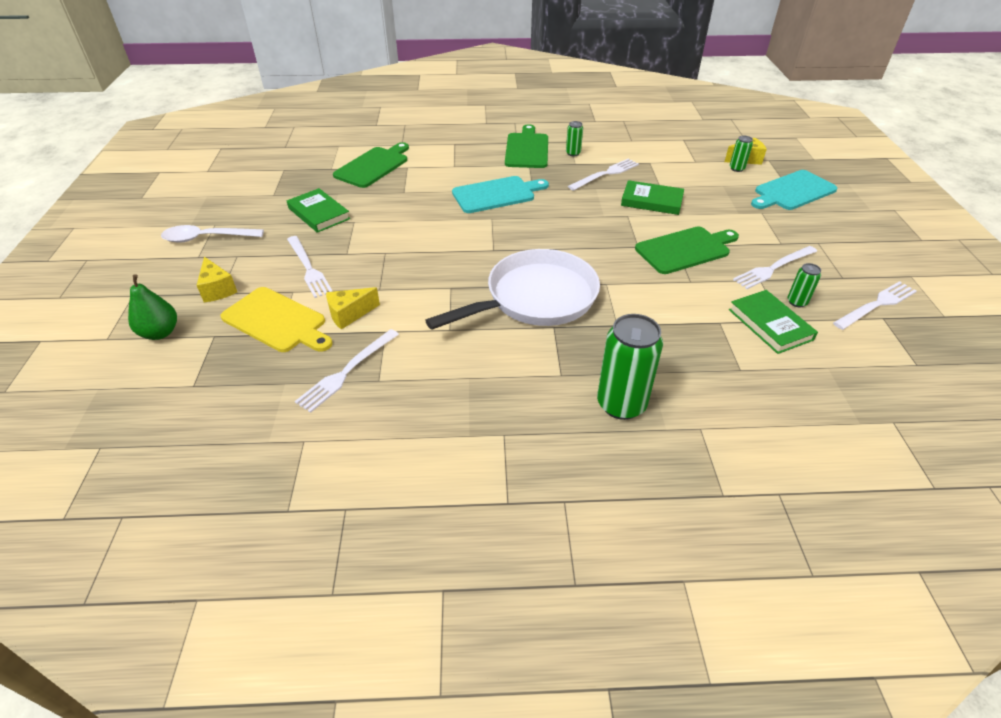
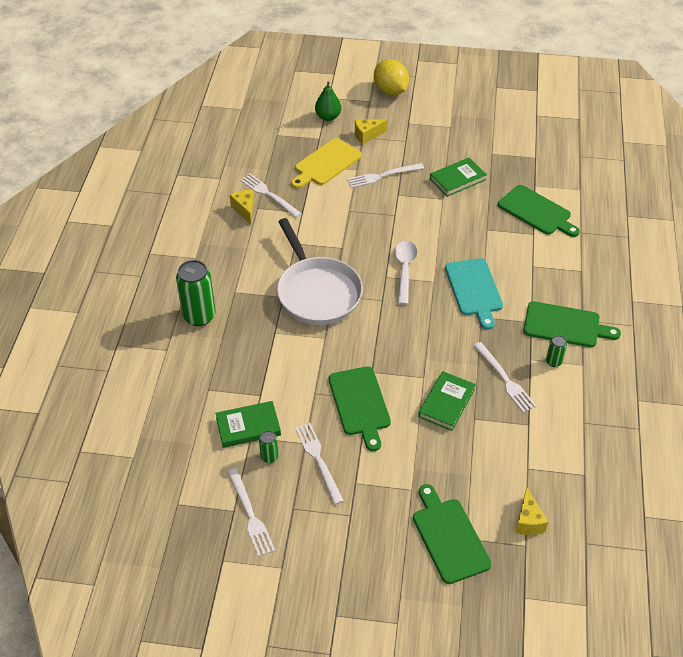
camera: 100 degrees right, 5 degrees up
(114, 278) = (390, 91): none -> yellow lemon
(207, 238) = (431, 125): white spoon -> white spoon (404, 270)
(349, 314) = (324, 196): yellow cheese -> yellow cheese (244, 210)
(736, 168) = (506, 503): green can -> none
(792, 191) = (449, 537): turquoise cutting board -> green cutting board

